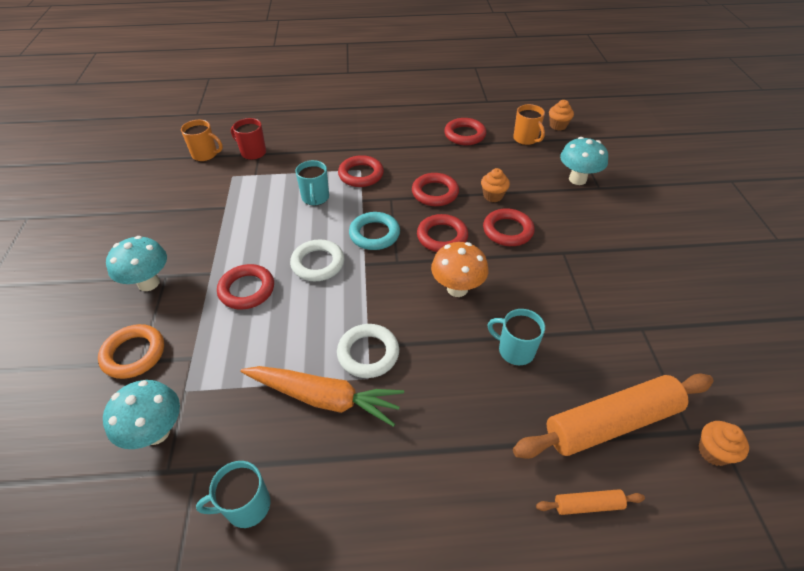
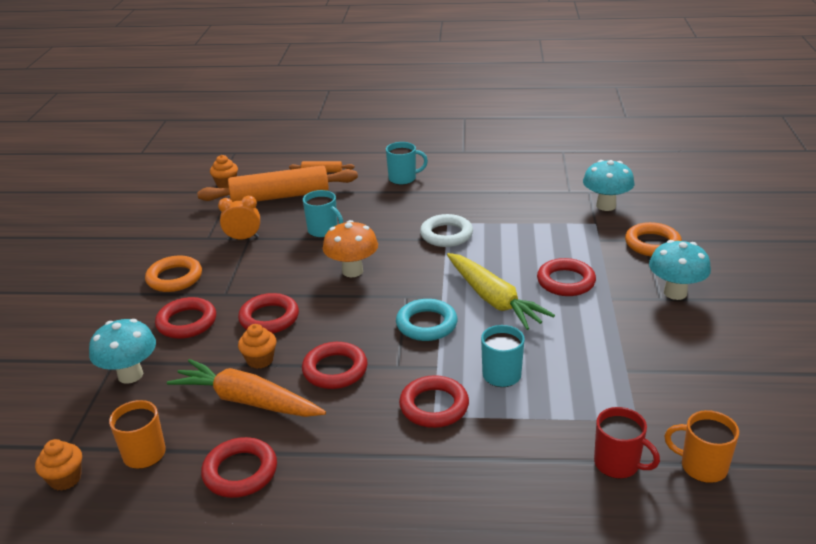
camera: 170 degrees left, 15 degrees down
(246, 506) = (530, 178): turquoise mug -> turquoise mug (403, 178)
(318, 263) = (493, 299): white ring -> yellow carrot
(324, 398) = (483, 215): orange carrot -> orange carrot (247, 401)
(442, 237) = (348, 317): red ring -> red ring (187, 322)
(600, 330) = (243, 238): none -> orange clock
(626, 267) = (174, 278): none -> orange ring

